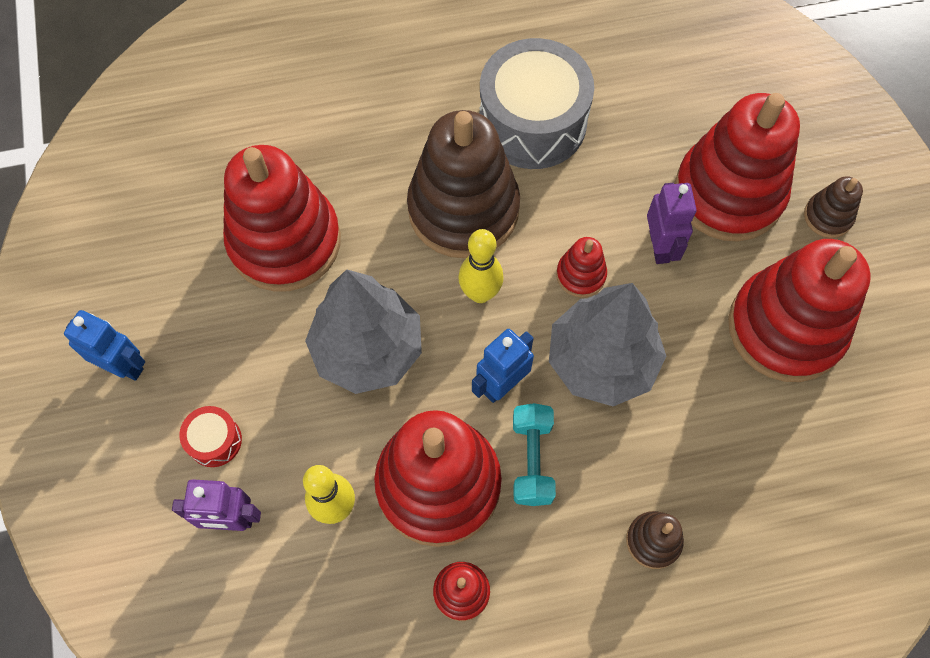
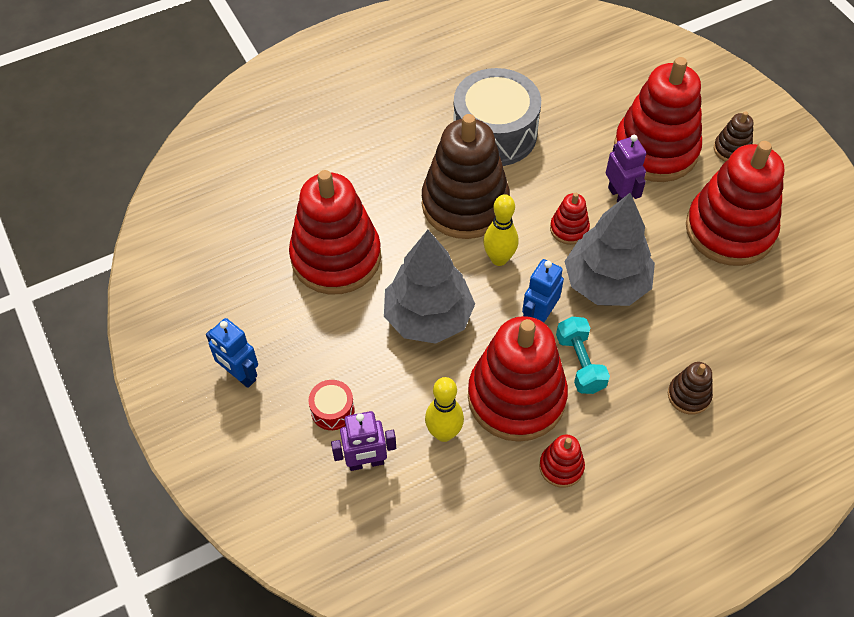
camera: 15 degrees left, 10 degrees down
(123, 366) = (240, 375): blue robot -> blue robot turned 150 degrees counterclockwise

